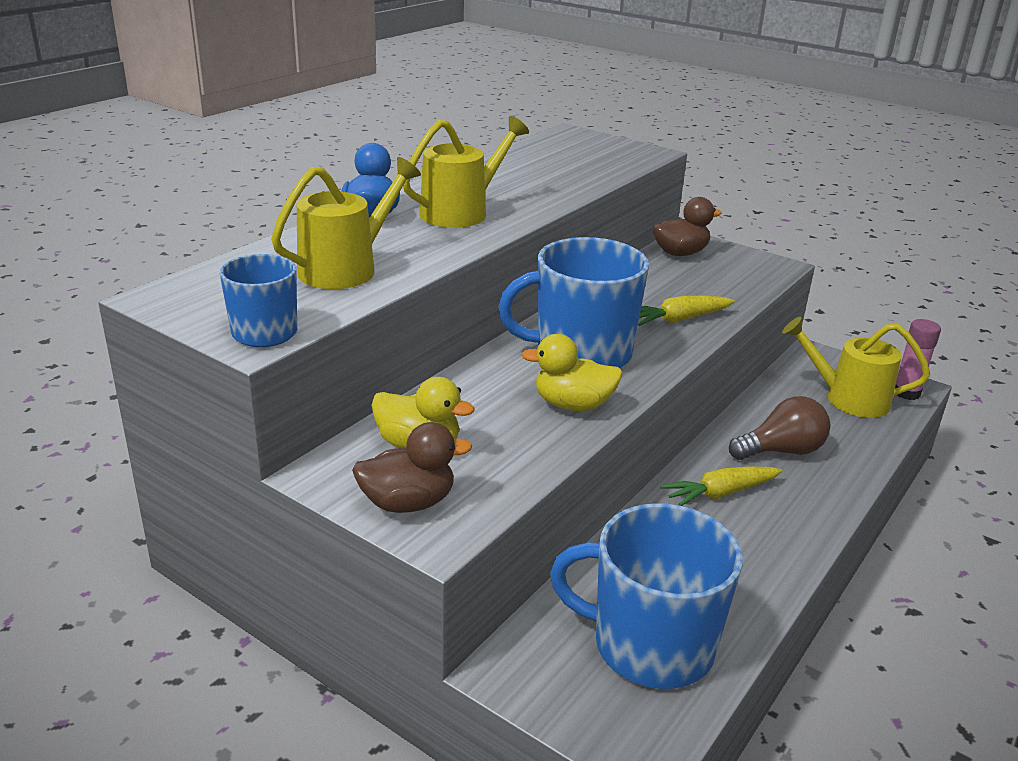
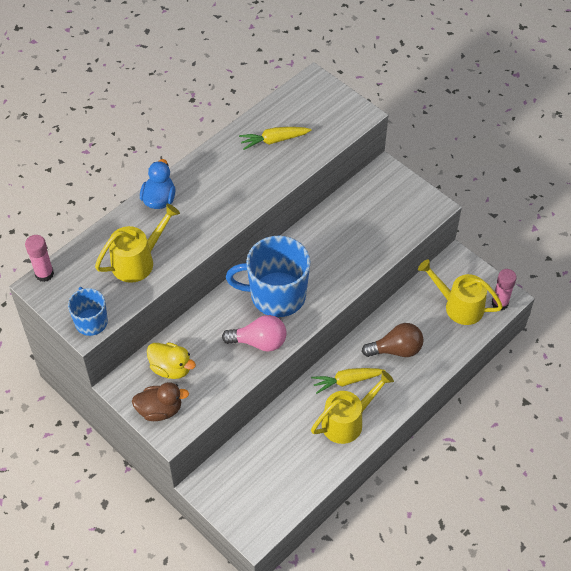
camera: 10 degrees right, 25 degrees up
(170, 286) = (44, 274): none -> pink glue stick
(461, 212) = (214, 197): yellow watering can -> yellow watering can (347, 421)
(573, 405) = (259, 342): yellow duck -> pink light bulb
(649, 645) = (275, 479): blue mug -> none
(678, 320) = (345, 265): yellow carrot -> yellow carrot (274, 140)
(680, 253) = (373, 187): brown duck -> none

